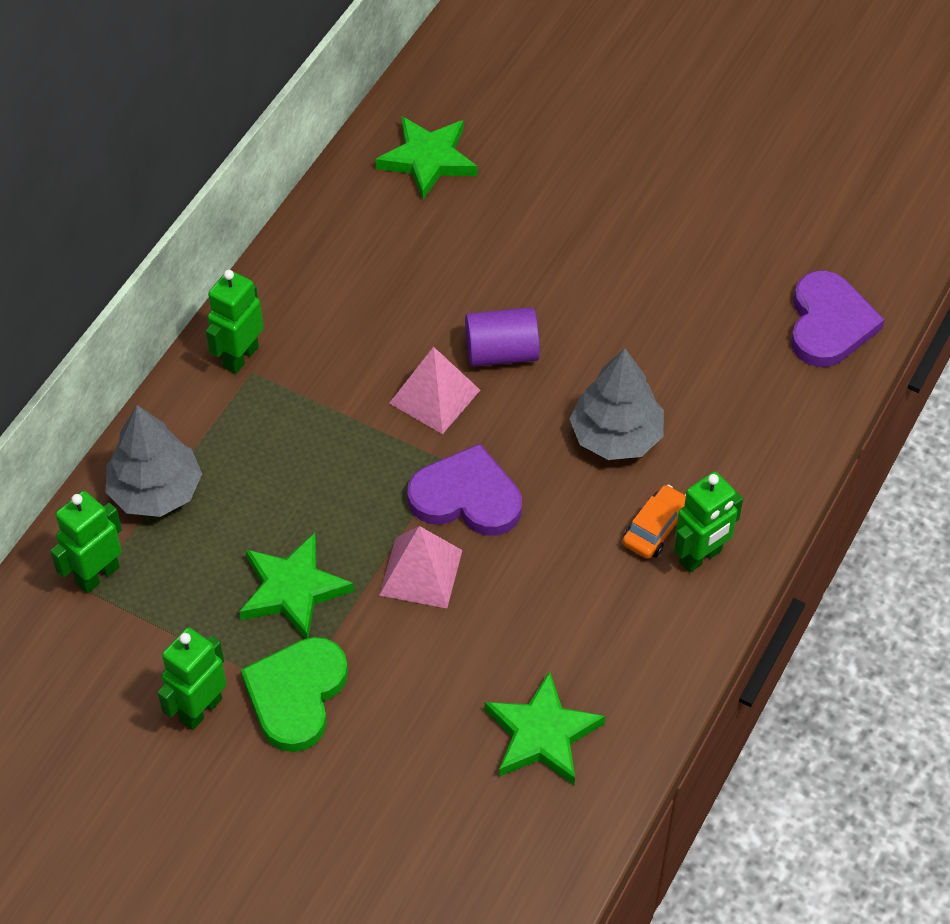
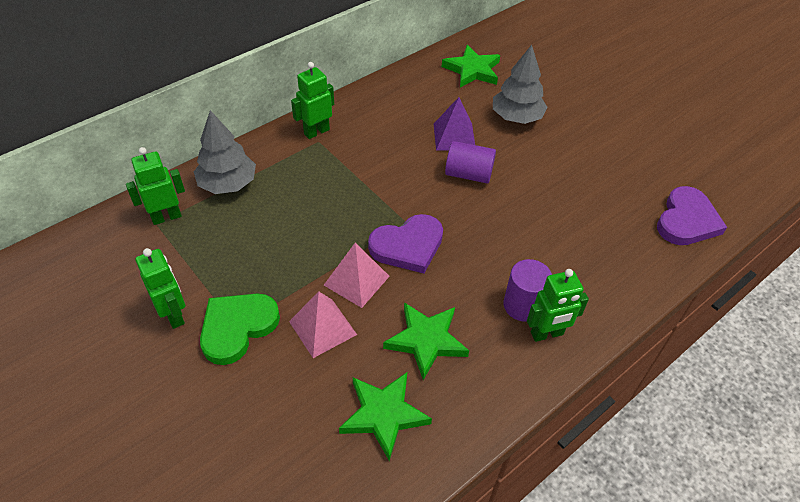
camera: 20 degrees right, 5 degrees down
(200, 709) = (174, 315): green robot -> green robot turned 90 degrees clockwise
(293, 590) = (273, 263): green star -> green star (426, 340)
(435, 396) = (416, 185): pink pyramid -> pink pyramid (323, 328)
(453, 294) = (454, 136): none -> purple pyramid
(466, 497) = (408, 246): purple heart -> purple heart turned 120 degrees clockwise
(616, 436) = (519, 241): grey tree -> grey tree (516, 117)
(655, 528) = (522, 305): orange car -> purple cylinder

